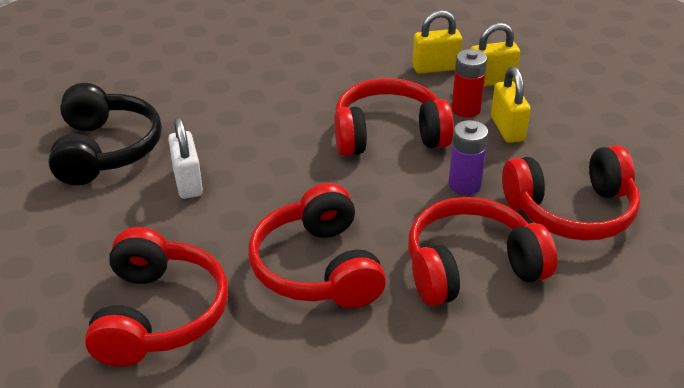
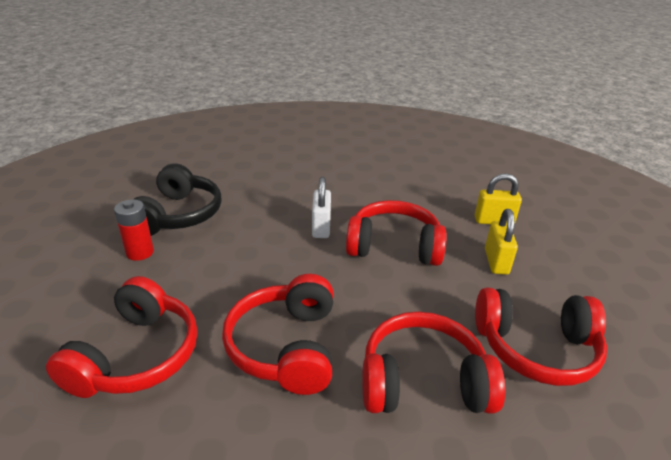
camera: 15 degrees right, 5 degrees down
(188, 182) = (222, 251): white padlock -> white padlock (321, 227)
(435, 68) = (451, 203): yellow padlock -> none
(464, 185) = (443, 301): purple battery -> none
(466, 109) = (465, 239): red battery -> red battery (140, 252)

